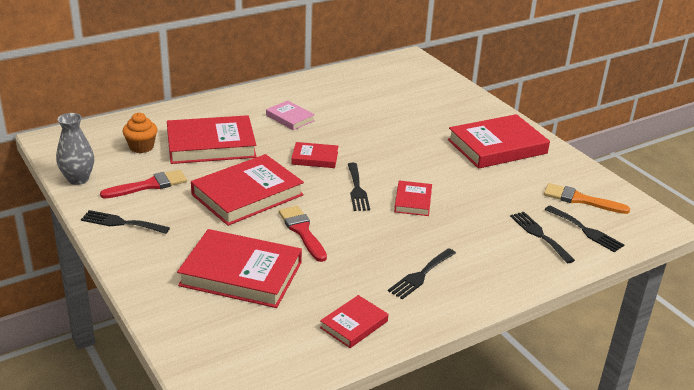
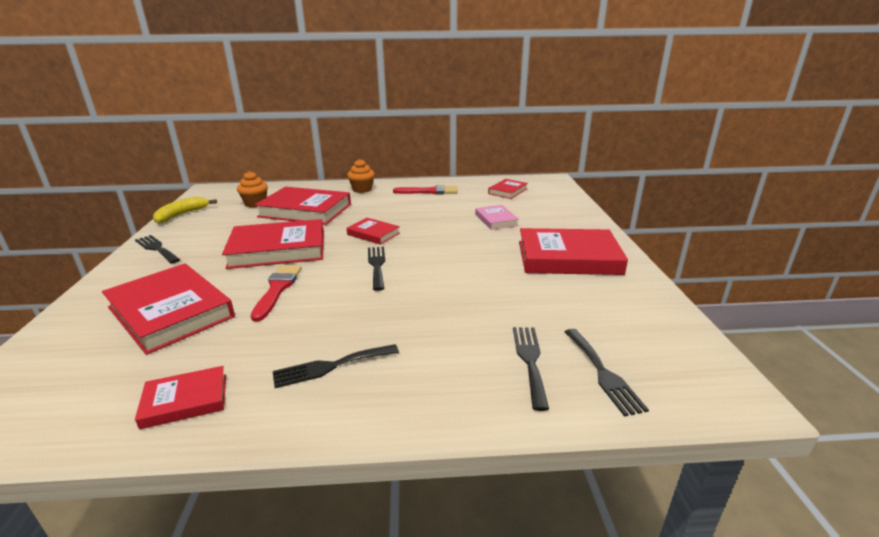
camera: 30 degrees right, 5 degrees down
(78, 179) = (181, 215): grey vase -> yellow banana
(149, 185) = (219, 228): red brush -> red brush (430, 191)
(235, 105) = (362, 189): none -> orange cupcake
(290, 118) = (393, 203): pink book -> pink book (496, 220)
(357, 189) = (377, 265): black fork -> black fork turned 150 degrees clockwise
(413, 201) = (418, 287): red book -> red book (507, 191)
(580, 200) = (627, 333): orange brush -> none

